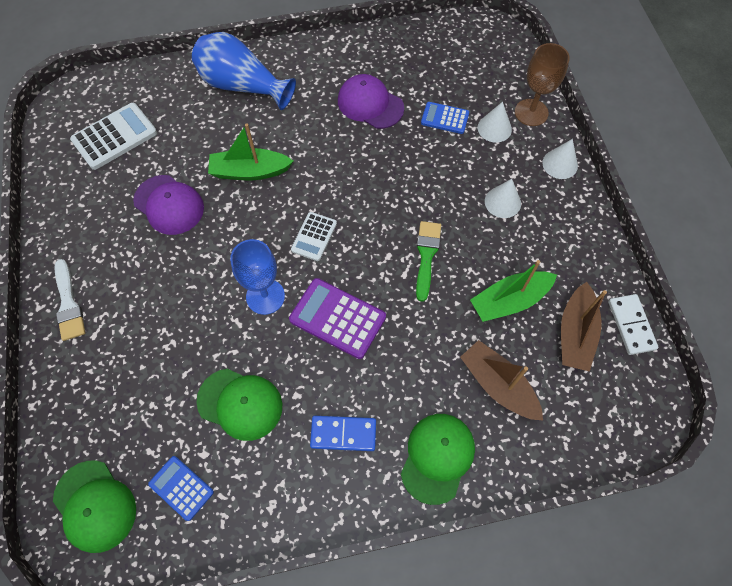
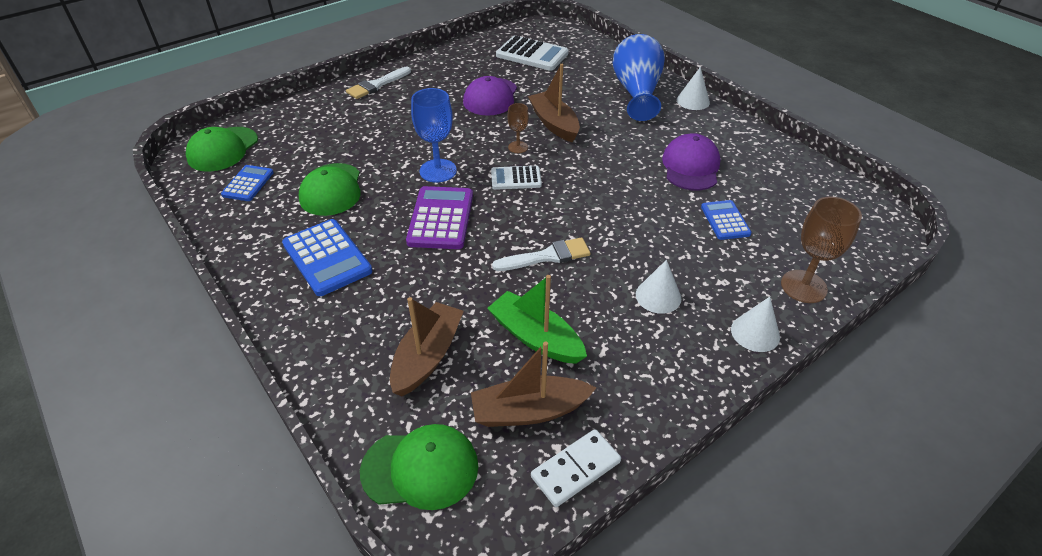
camera: 65 degrees right, 20 degrees down
(250, 171) = (554, 124): green boat -> brown boat
(268, 216) = (518, 147): none -> brown goblet
(343, 433) = (327, 258): blue domino -> blue calculator
(426, 256) = (547, 256): green brush -> white brush
(437, 457) = (326, 330): green cap -> green cap (420, 468)
(494, 128) = (750, 262): white cone -> white cone (693, 101)

